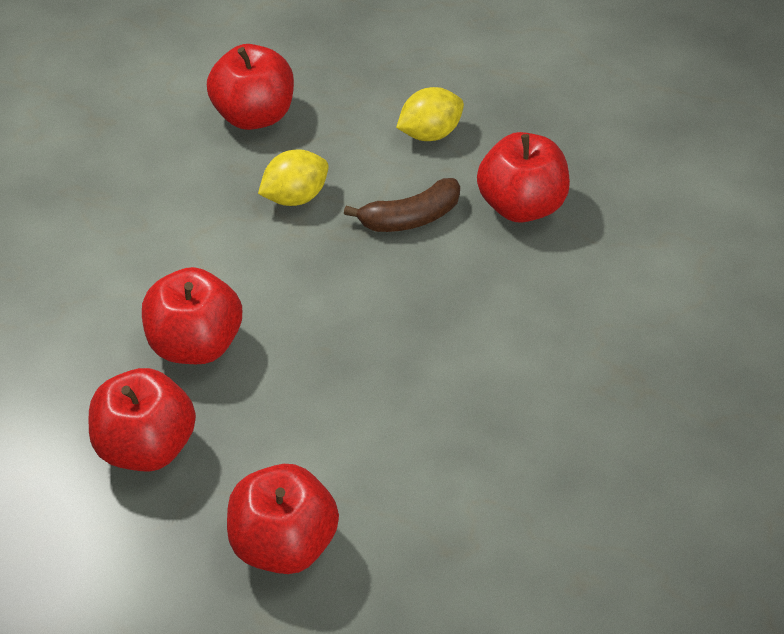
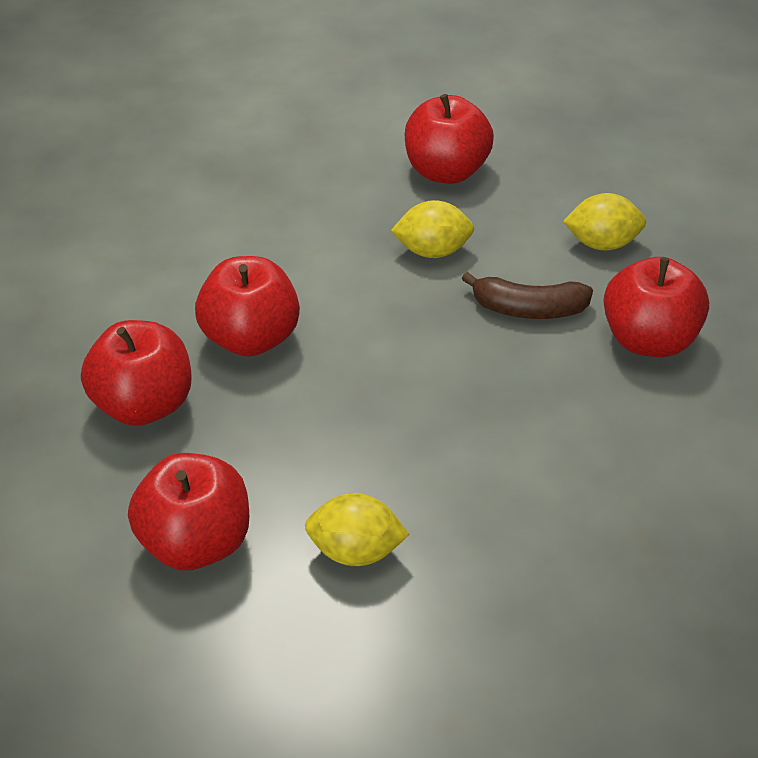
camera: 30 degrees right, 5 degrees down
(417, 488) = (355, 551): none -> yellow lemon

